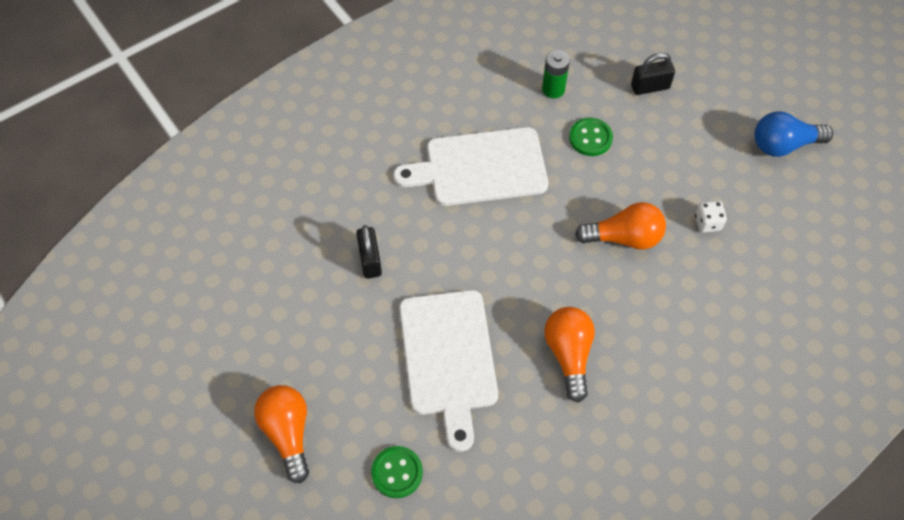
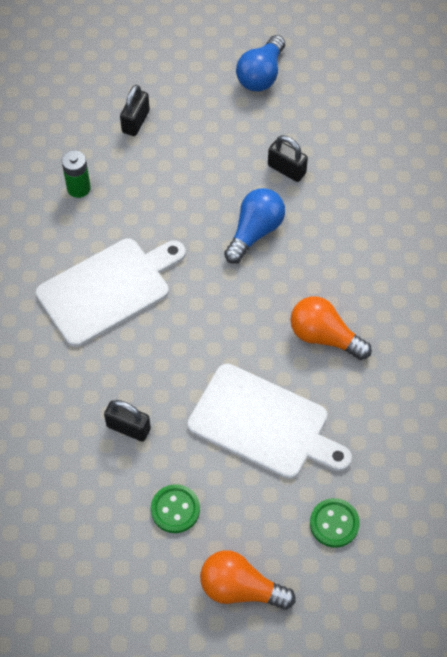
camera: 55 degrees left, 0 degrees up
(480, 167) = (108, 289): white cutting board -> white cutting board turned 150 degrees counterclockwise
(590, 138) = (147, 194): green button -> green button (175, 509)
(624, 237) = (255, 232): orange light bulb -> blue light bulb
(707, 223) = (286, 169): white dice -> black padlock

